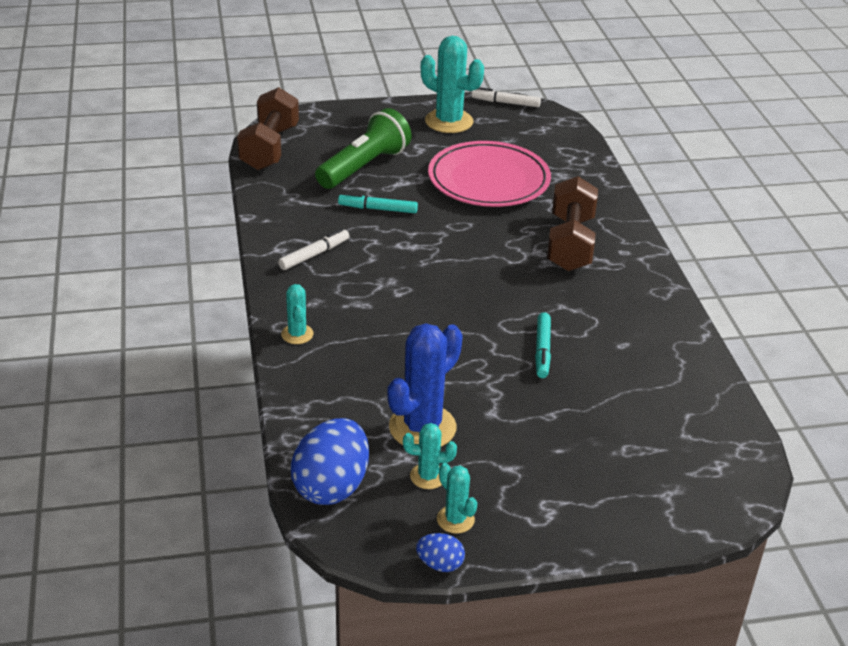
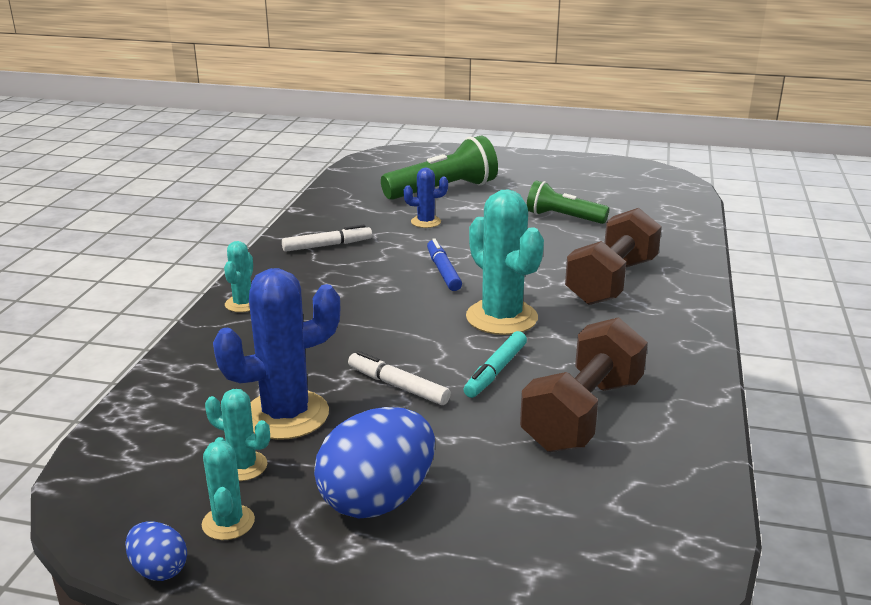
camera: 25 degrees right, 10 degrees down
(269, 148) = (367, 166): brown dumbbell -> brown dumbbell (582, 414)
(331, 486) = (128, 448): blue egg -> blue egg (377, 499)
(378, 209) = (426, 222): turquoise marker -> blue cactus
(434, 262) = (443, 271): none -> blue marker
(449, 121) = (560, 170): turquoise cactus -> turquoise cactus (501, 318)
(488, 180) = (563, 217): pink plate -> green flashlight
(505, 103) = (632, 165): white marker -> white marker (398, 386)

